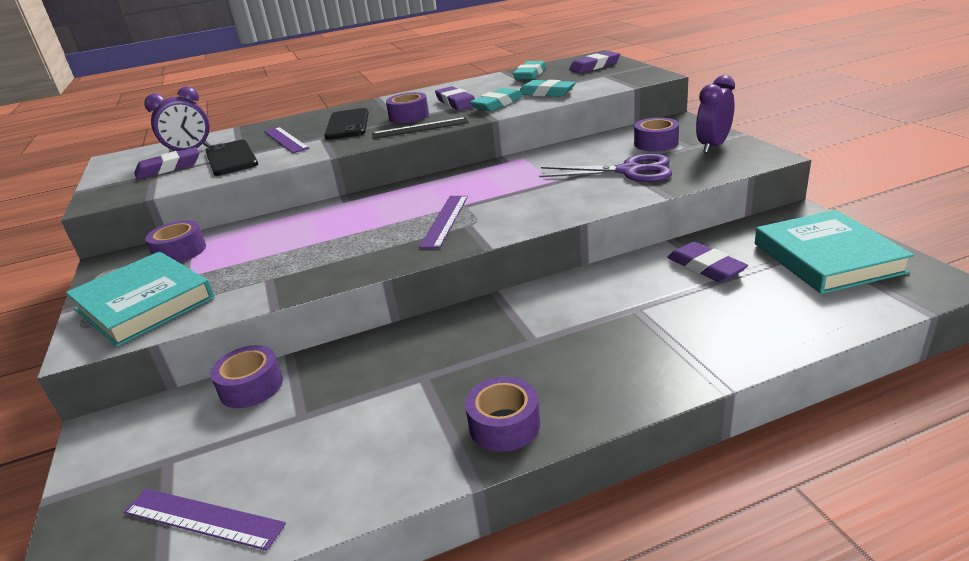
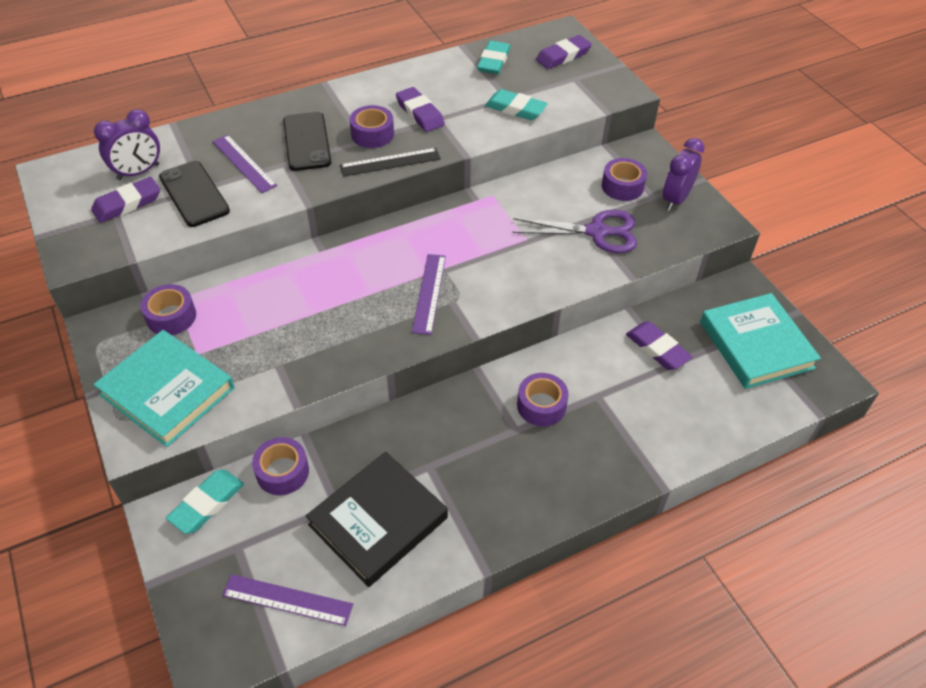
camera: 10 degrees left, 20 degrees up
(346, 431) = (378, 521): none -> black book
(497, 104) = (465, 124): turquoise eraser -> turquoise eraser (207, 504)
(504, 425) = (501, 517): purple tape -> purple tape (541, 405)

